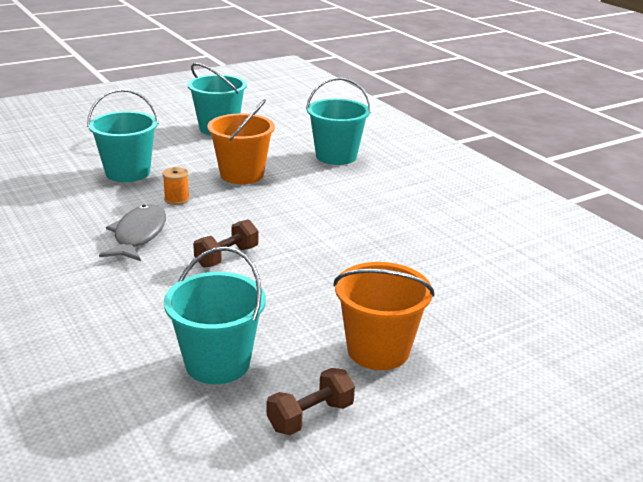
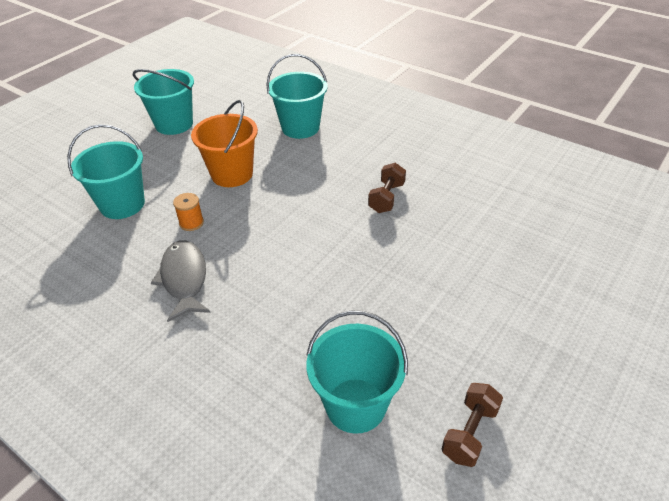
camera: 20 degrees left, 15 degrees up
(227, 257) = (282, 277): brown dumbbell -> brown dumbbell (386, 198)
(378, 350) = (474, 336): orange bucket -> none

